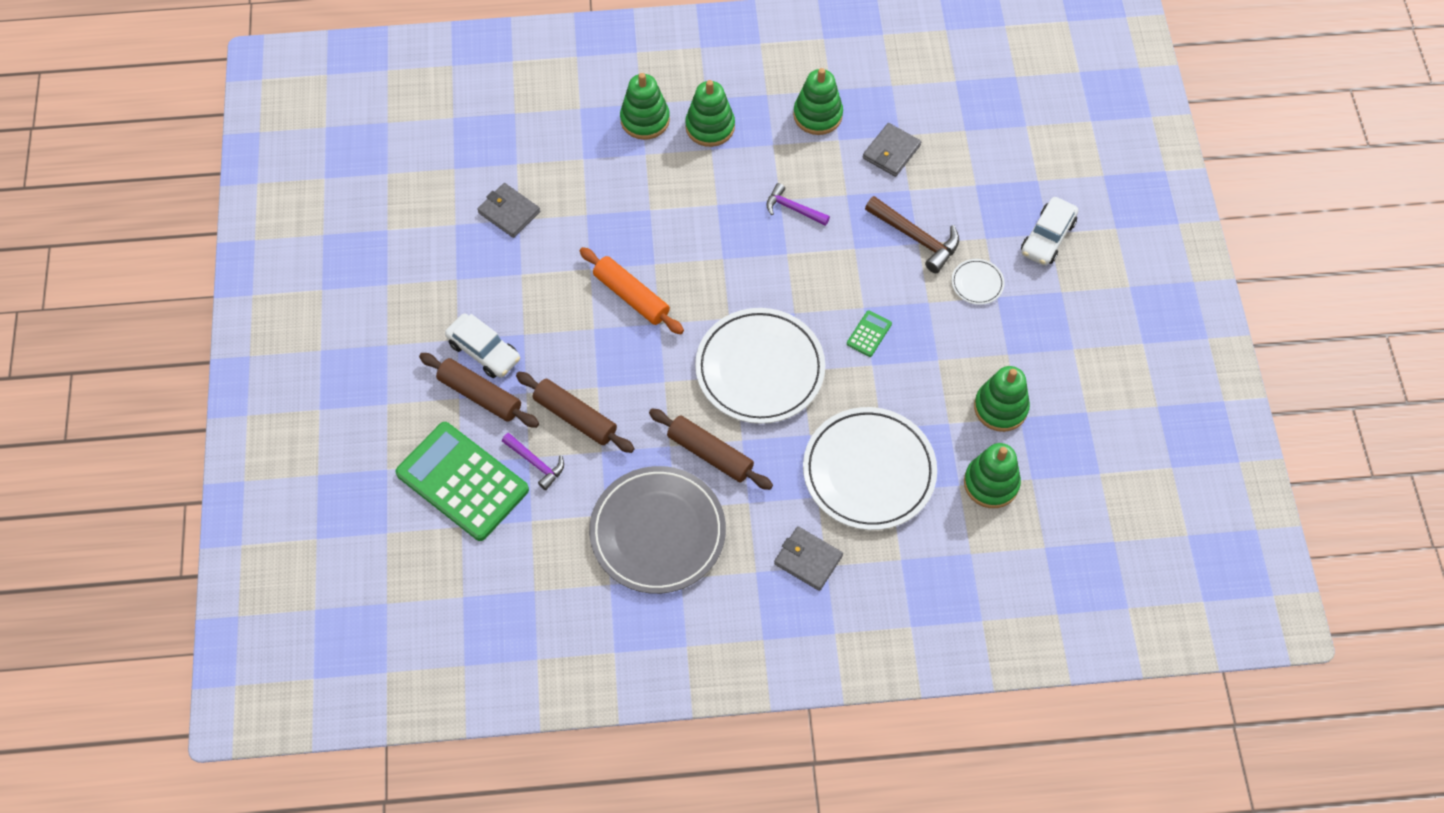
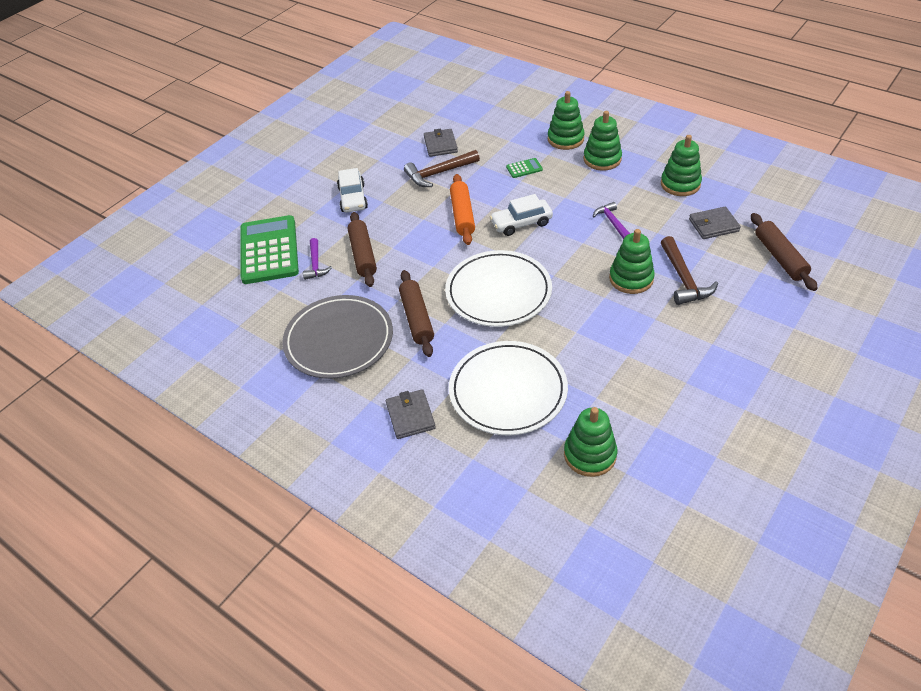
camera: 45 degrees right, 15 degrees down
(480, 395) = (326, 216): brown rolling pin -> brown rolling pin (780, 257)
(548, 255) = (439, 173): none -> brown hammer
(869, 334) = (592, 313): green calculator -> green calculator (524, 168)
(977, 283) = (704, 327): white plate -> none
(1000, 407) = (646, 412): green stacking toy -> green stacking toy (631, 279)
(1047, 237) = (790, 329): white car -> white car (521, 223)

